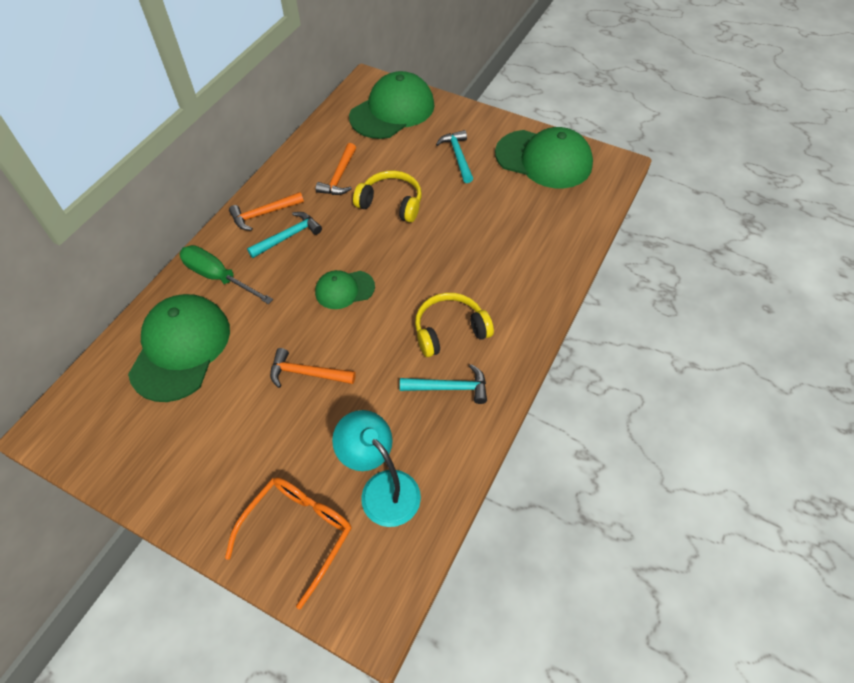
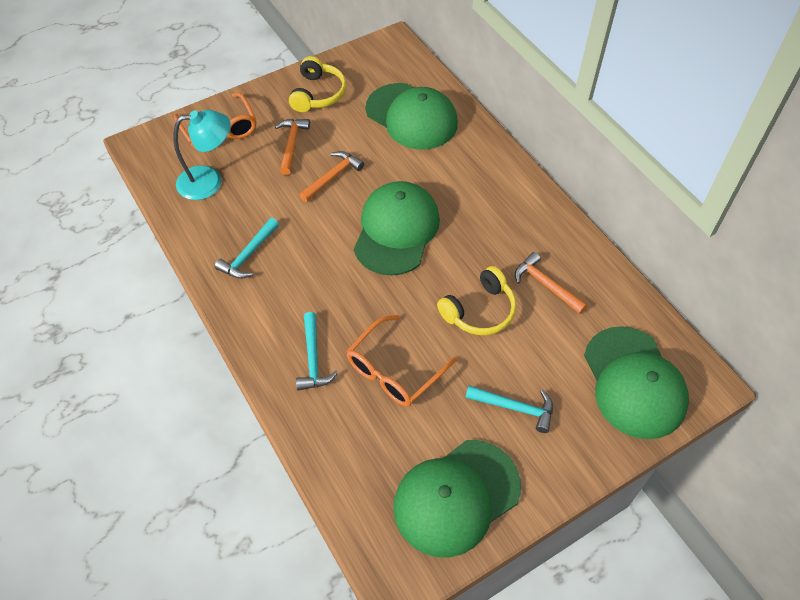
camera: 120 degrees right, 0 degrees up
(218, 277) = (469, 156): green screwdriver -> none
(264, 214) = (527, 209): orange hammer -> orange hammer (291, 145)
(288, 237) = (486, 215): turquoise hammer -> turquoise hammer (313, 358)
(344, 289) = (396, 230): green cap -> green cap, size x1.88
(450, 330) = (299, 282): yellow headphones -> yellow headphones (318, 94)
(482, 228) = (394, 370): none -> orange glasses

